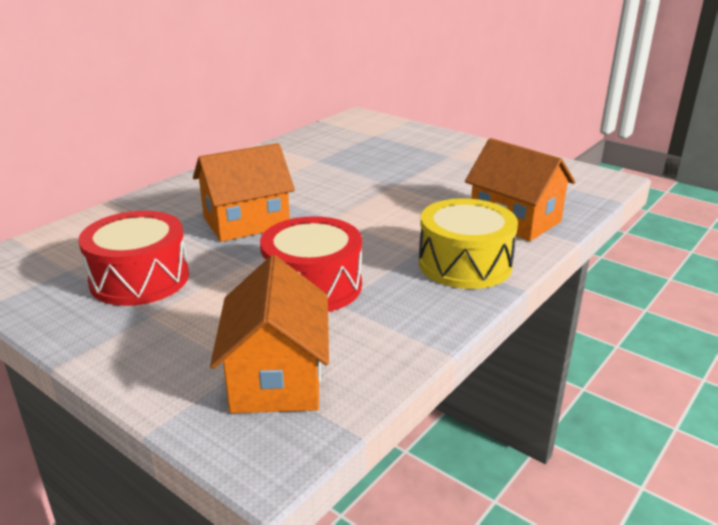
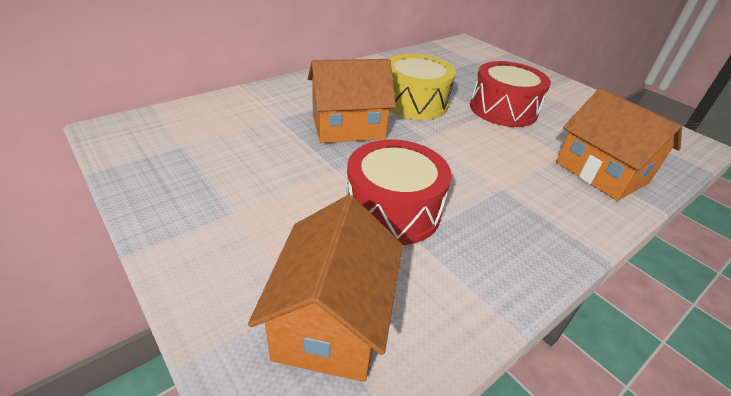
camera: 10 degrees right, 10 degrees up
(139, 279) = (238, 168): red drum -> red drum (503, 109)
(465, 264) = (547, 215): yellow drum -> yellow drum (414, 102)

